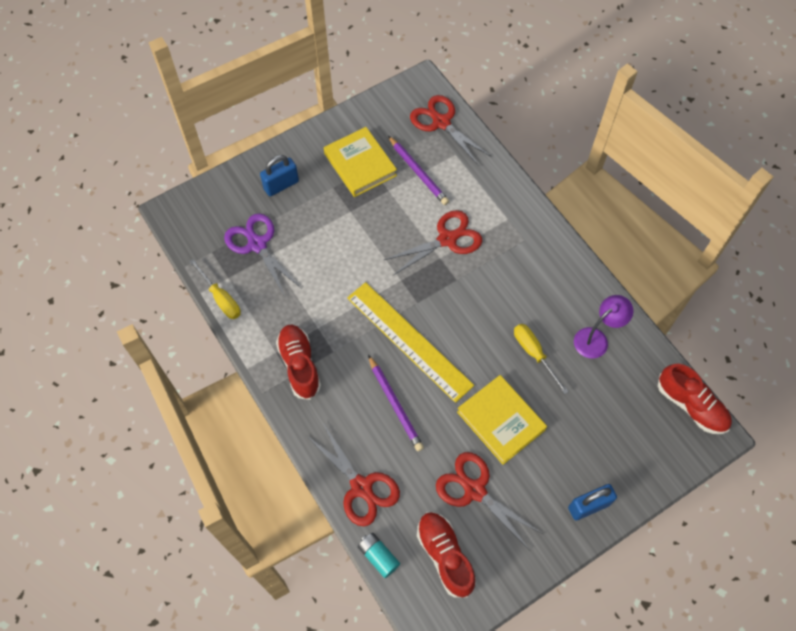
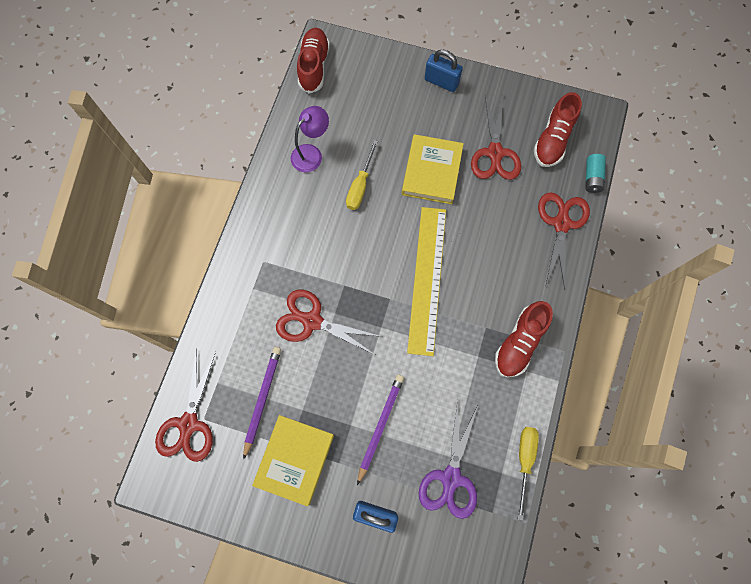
camera: 130 degrees left, 10 degrees up
(395, 405) = (484, 248): purple pencil -> purple pencil (380, 426)
(596, 339) = (311, 153): purple lamp -> purple lamp turned 120 degrees clockwise

